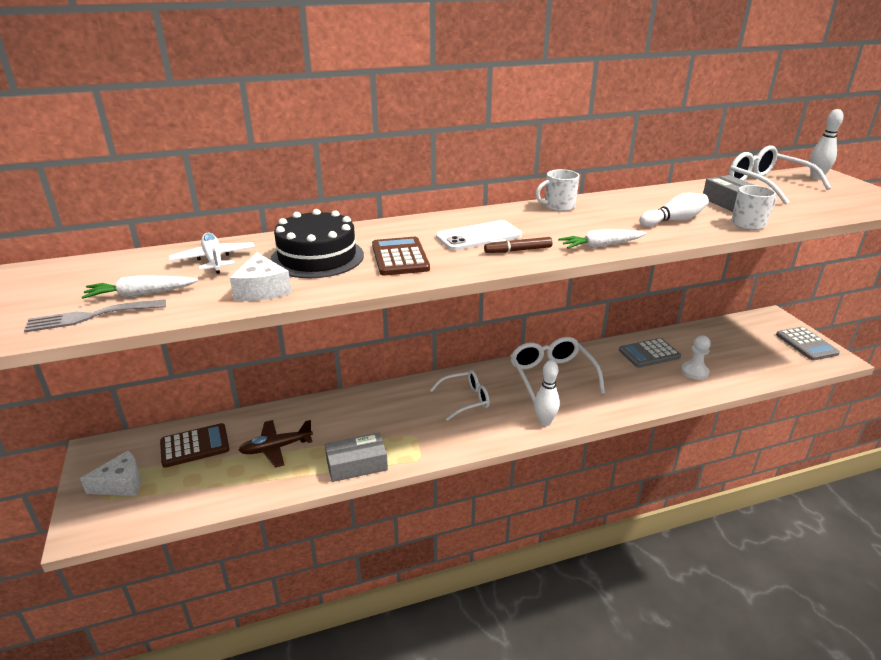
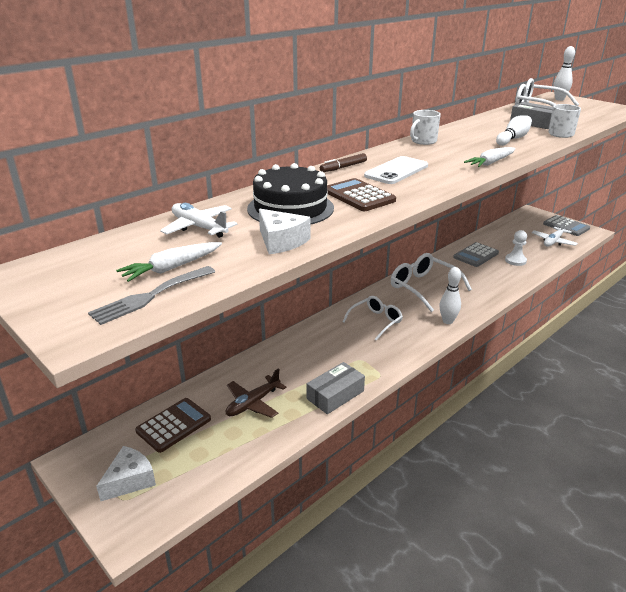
camera: 25 degrees left, 0 degrees up
(518, 250) = (439, 176): brown marker -> brown marker (343, 167)
(769, 360) = (553, 241): none -> white plane

